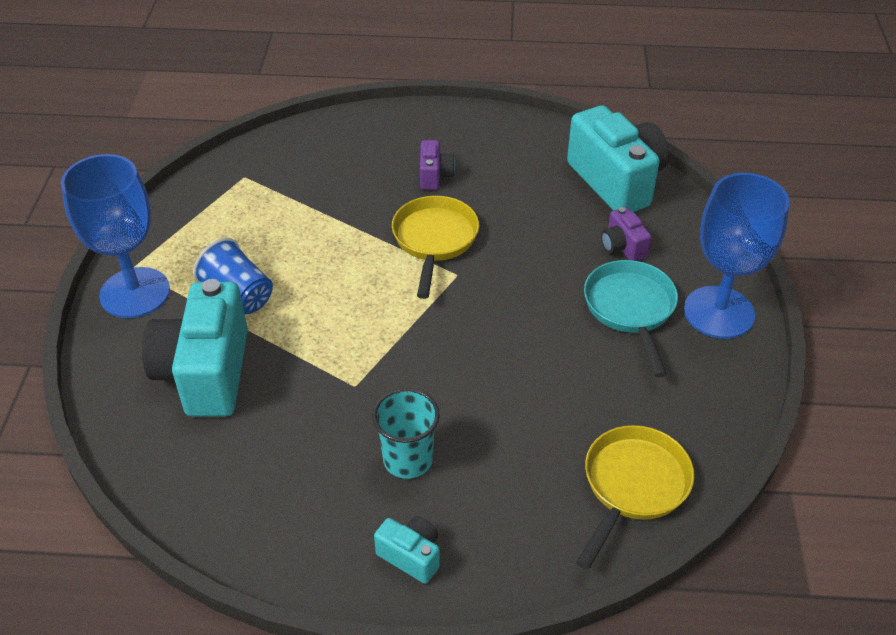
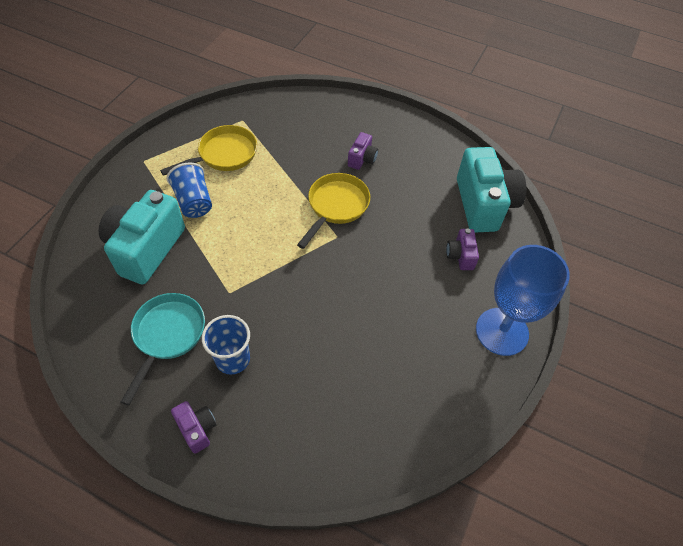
camera: 20 degrees right, 10 degrees up
(135, 293) = (135, 178): blue goblet -> none
(408, 459) = (232, 359): turquoise cup -> blue cup
(411, 556) = (197, 429): turquoise camera -> purple camera
(630, 309) = (440, 305): turquoise pan -> turquoise pan (167, 335)
(633, 486) = (368, 440): yellow pan -> yellow pan (224, 154)

